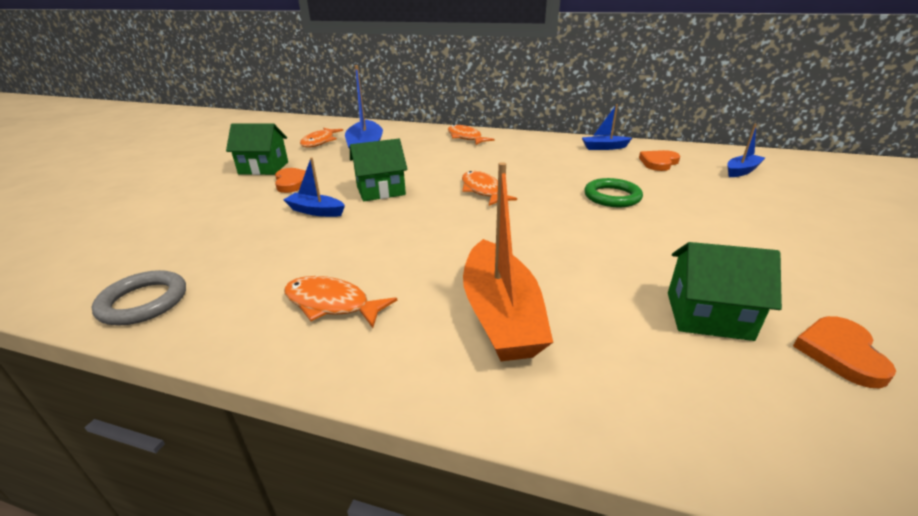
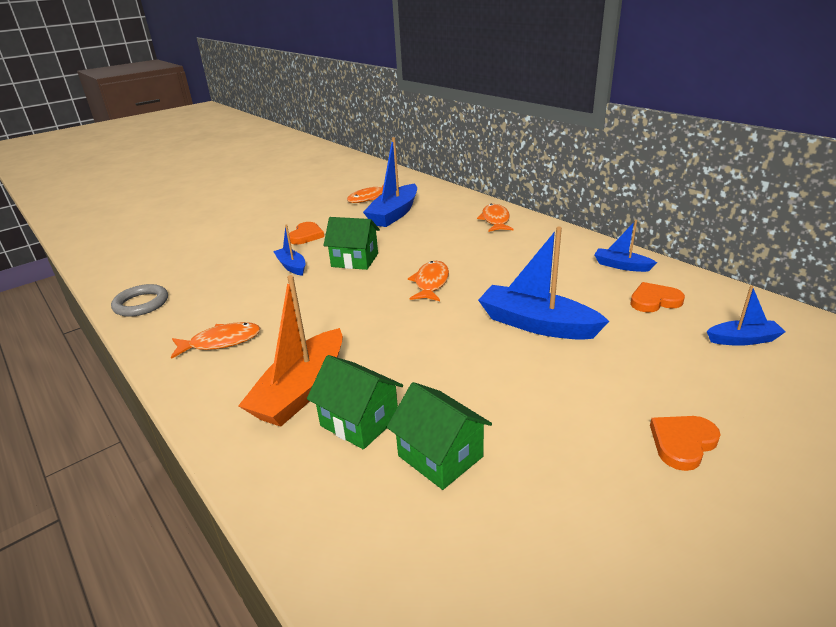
camera: 35 degrees right, 0 degrees up
(264, 168) = (303, 216): green house -> green house (359, 421)
(331, 304) = (221, 342): orange fish -> orange fish turned 105 degrees clockwise
(612, 197) = (537, 324): green ring -> blue boat
(840, 353) = (495, 532): orange heart -> orange heart (682, 443)

